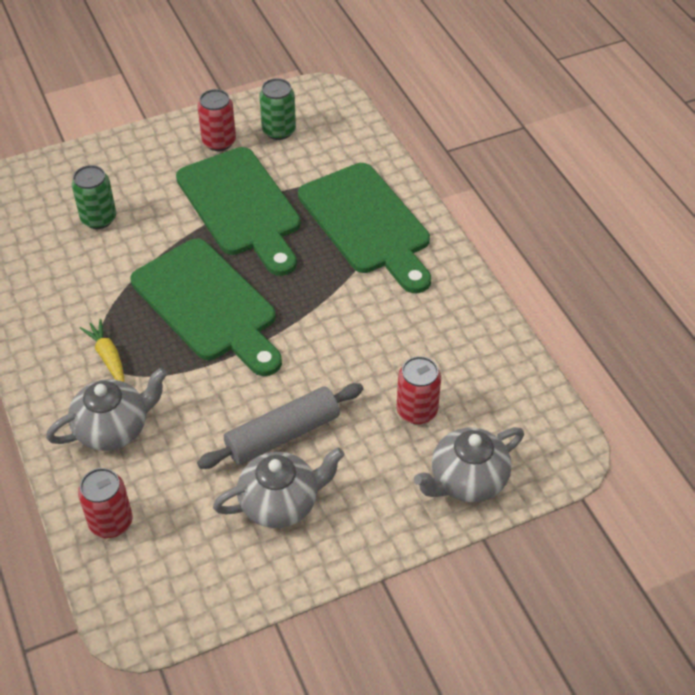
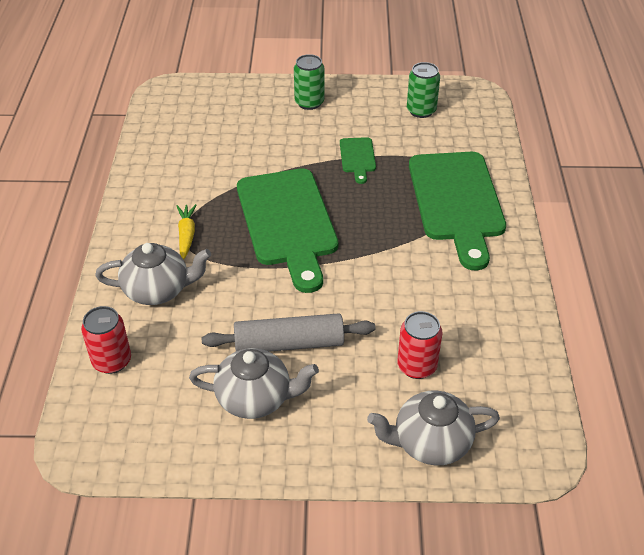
camera: 25 degrees right, 5 degrees down
(98, 219) = (241, 133): green can -> green can (309, 102)
(219, 142) = (367, 105): red can -> none
(241, 207) = (357, 157): green cutting board -> green cutting board, size x0.44

